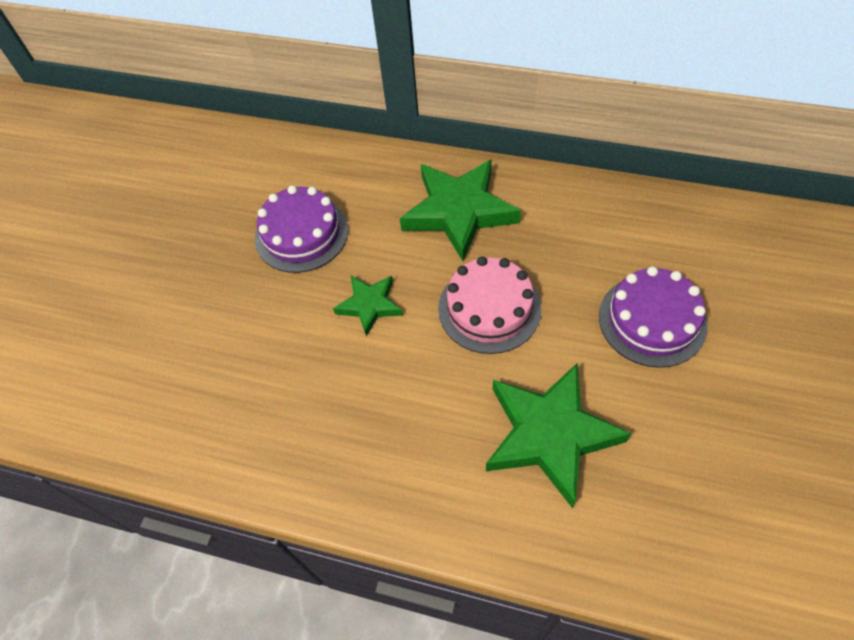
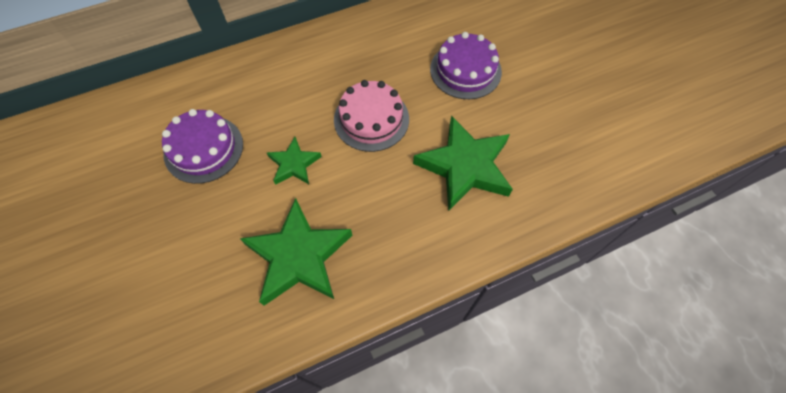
camera: 45 degrees left, 5 degrees up
(459, 211) = (302, 73): green star -> green star (299, 256)

